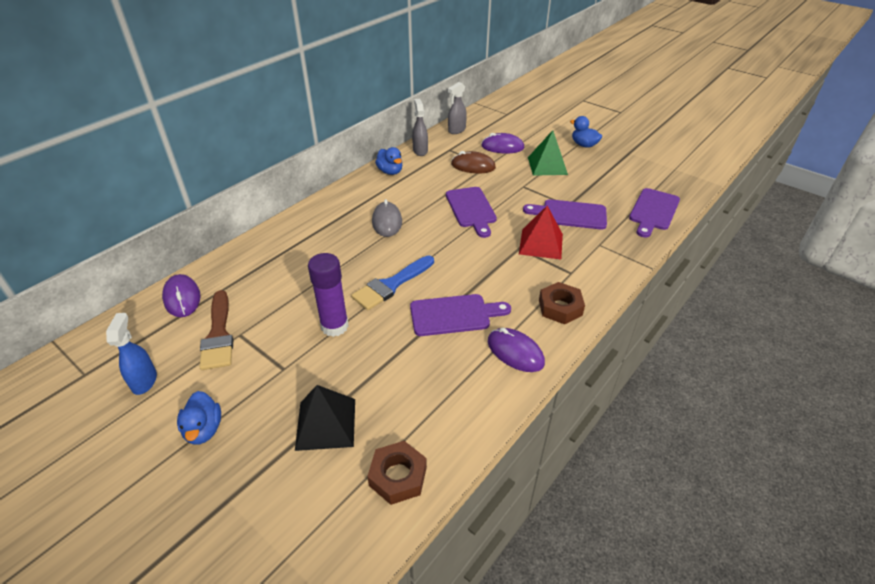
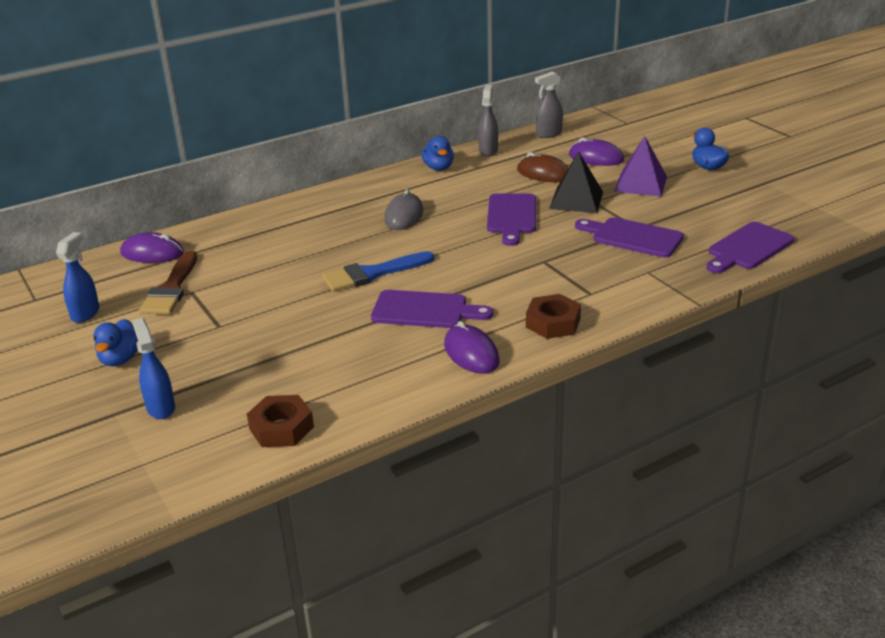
camera: 20 degrees right, 10 degrees down
(182, 298) = (152, 253): purple mouse -> purple mouse turned 75 degrees counterclockwise
(271, 481) = (160, 408): none -> blue spray bottle
(326, 423) = (235, 375): black pyramid -> black pyramid (576, 200)
(334, 326) = (290, 300): purple glue stick -> none
(541, 243) = (574, 260): red pyramid -> none
(547, 165) = (640, 184): green pyramid -> purple pyramid

